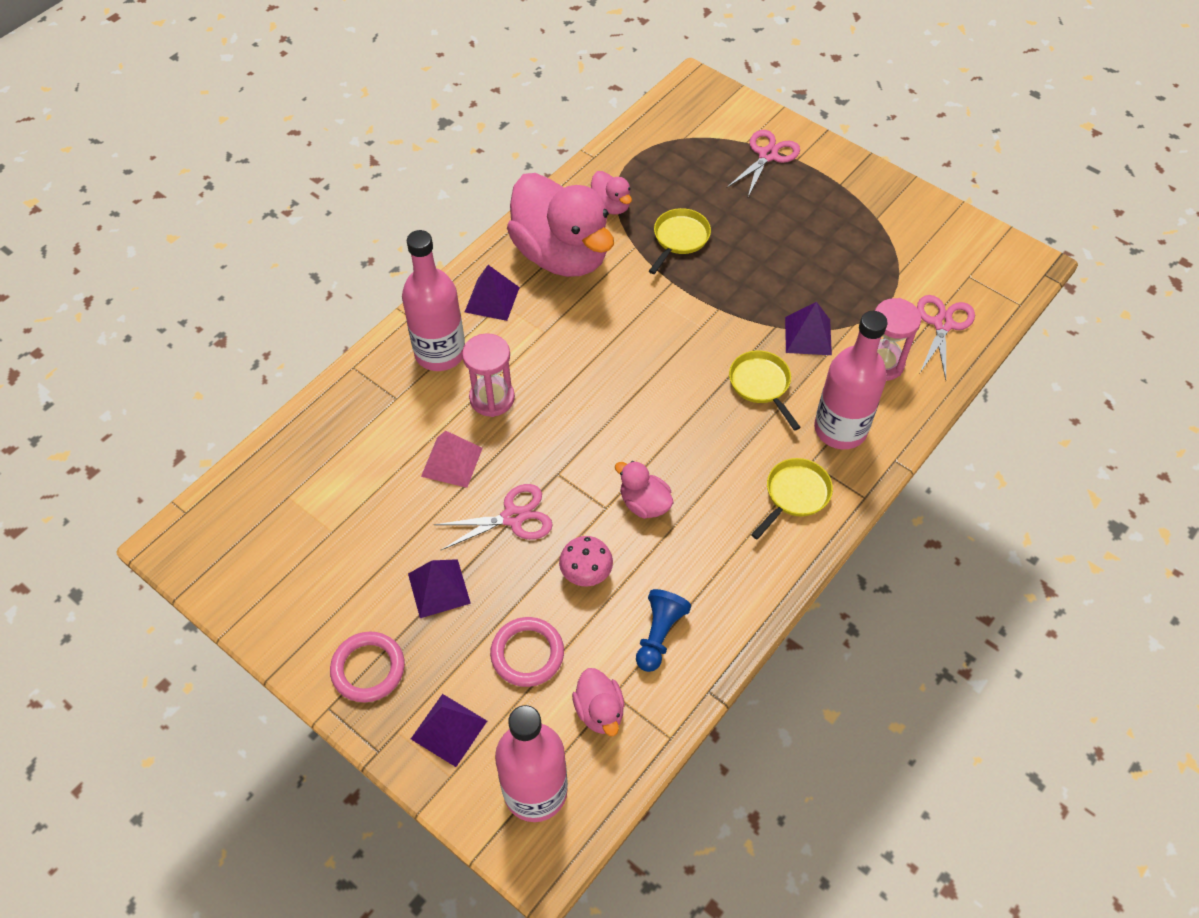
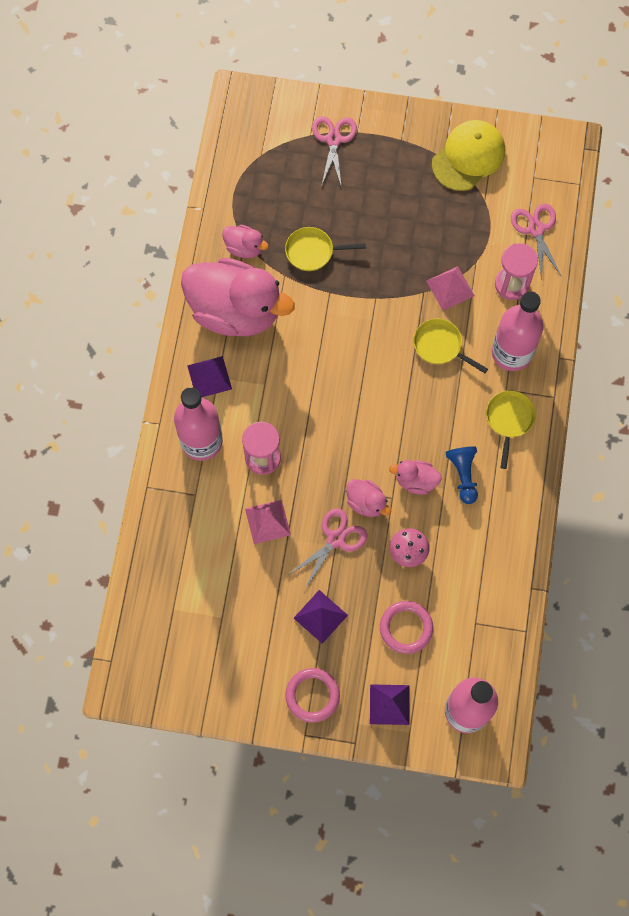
camera: 30 degrees left, 15 degrees up
(599, 711) = (473, 639): pink duck -> pink duck (366, 502)
(659, 635) = (480, 568): blue pawn -> blue pawn (463, 475)
(679, 239) = (313, 251): yellow pan -> yellow pan turned 90 degrees counterclockwise
(808, 336) = (450, 288): purple pyramid -> pink pyramid
(905, 228) = (468, 157): none -> yellow cap

